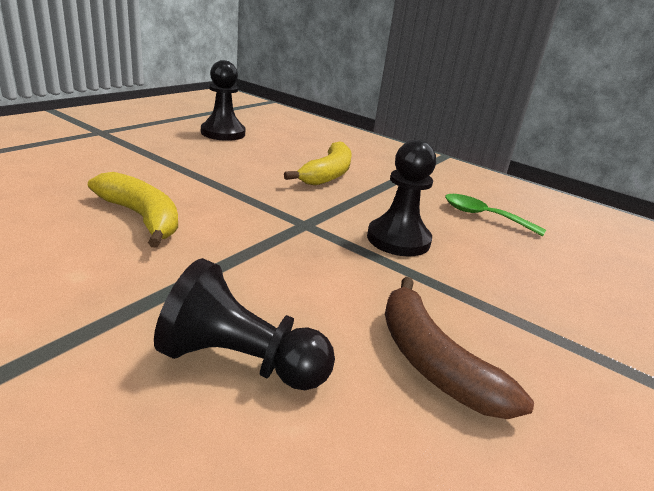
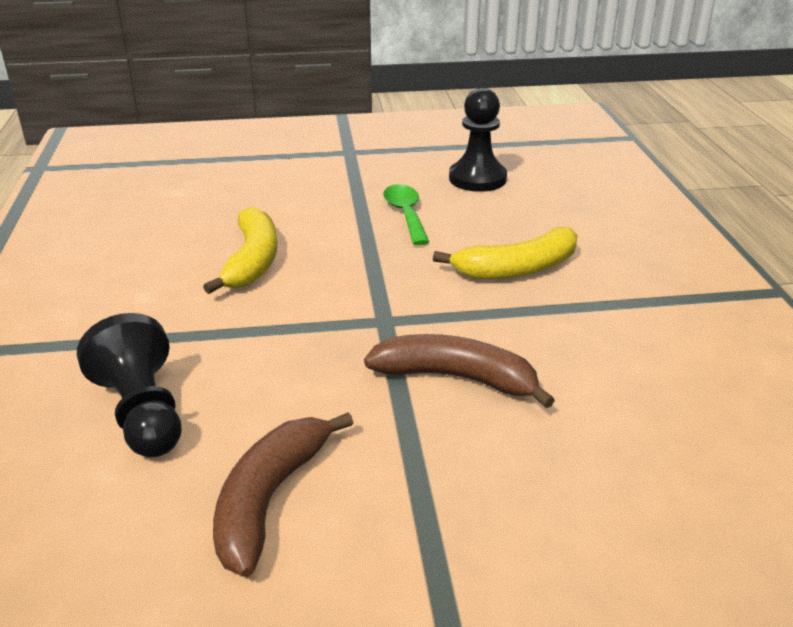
camera: 50 degrees right, 5 degrees up
(398, 240) = (456, 378): black pawn -> brown banana
(483, 216) = (641, 399): green spoon -> green spoon (405, 214)

